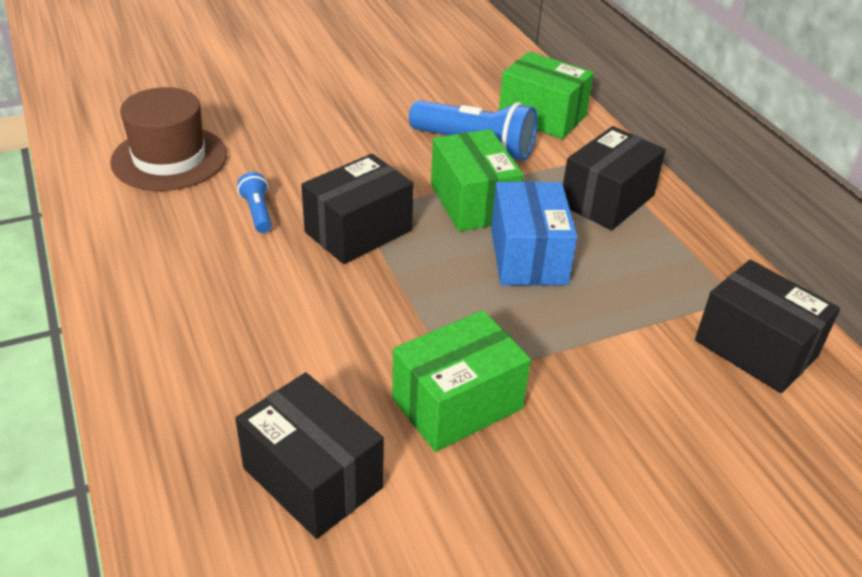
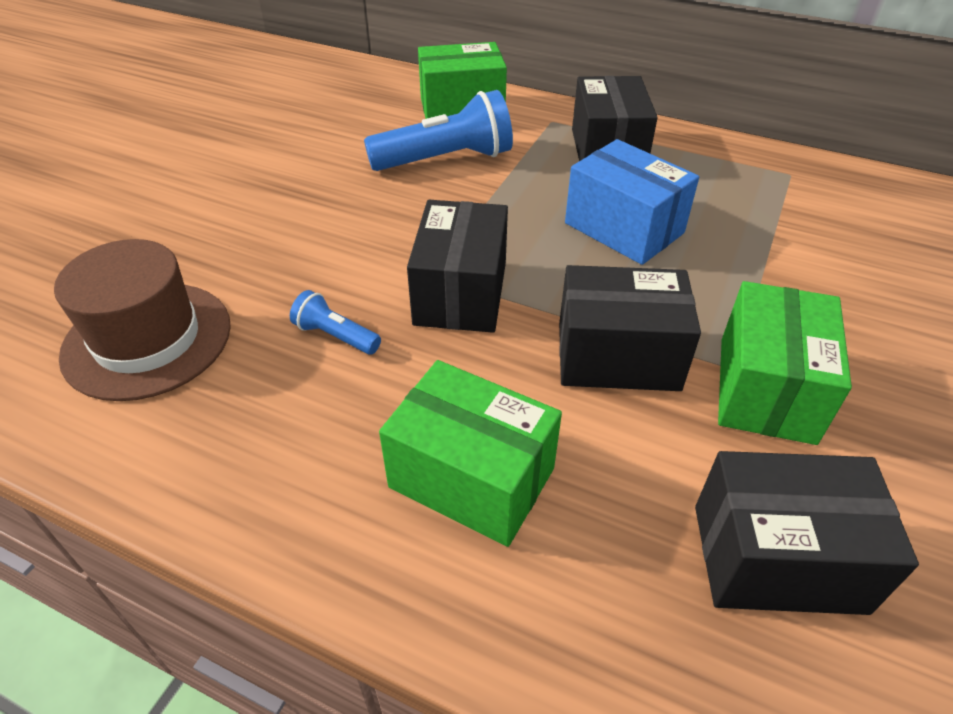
camera: 40 degrees left, 5 degrees up
(473, 202) = (516, 208): green box -> green box (472, 478)
(755, 348) = (854, 203): black box -> black box (617, 356)

